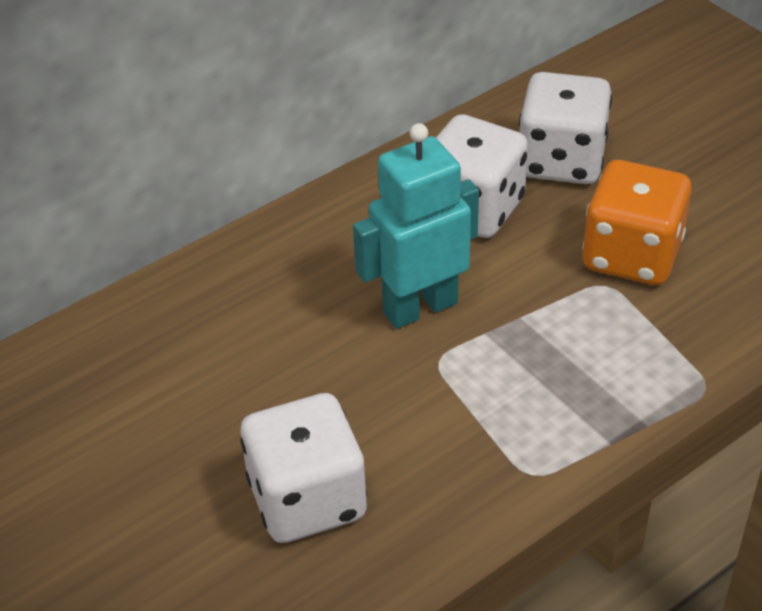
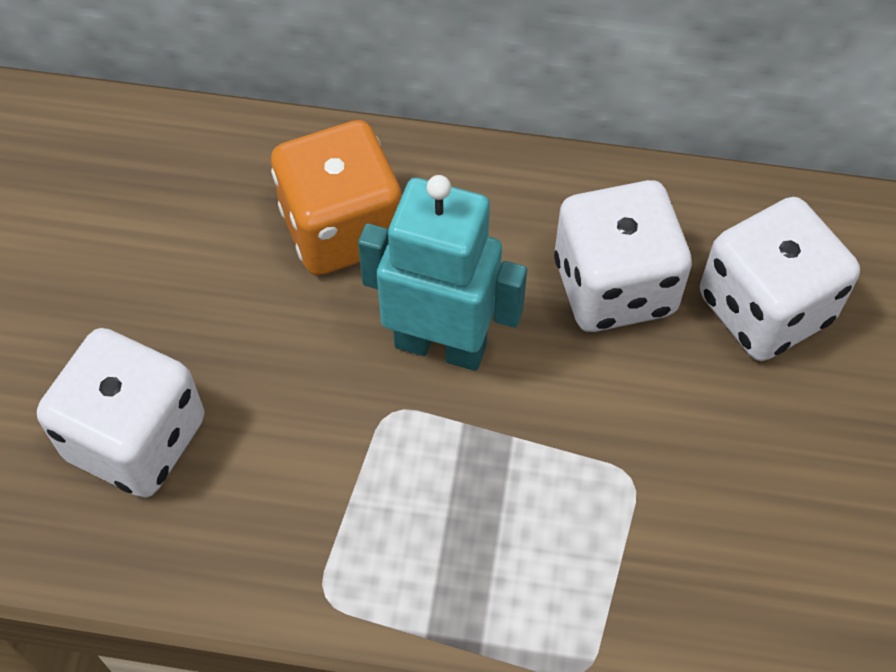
camera: 45 degrees right, 15 degrees up
(631, 255) = (697, 471): orange dice -> orange dice (342, 229)

